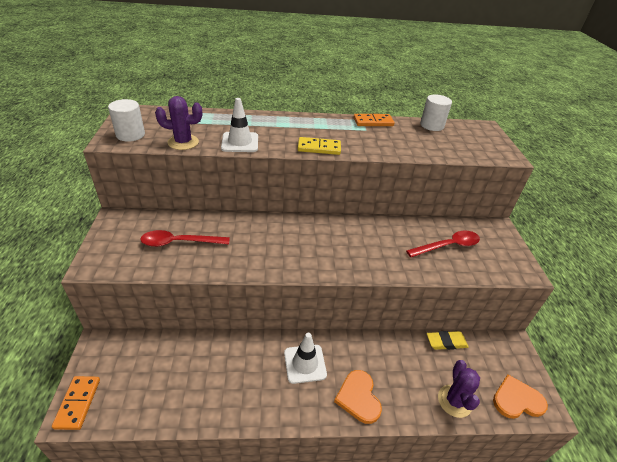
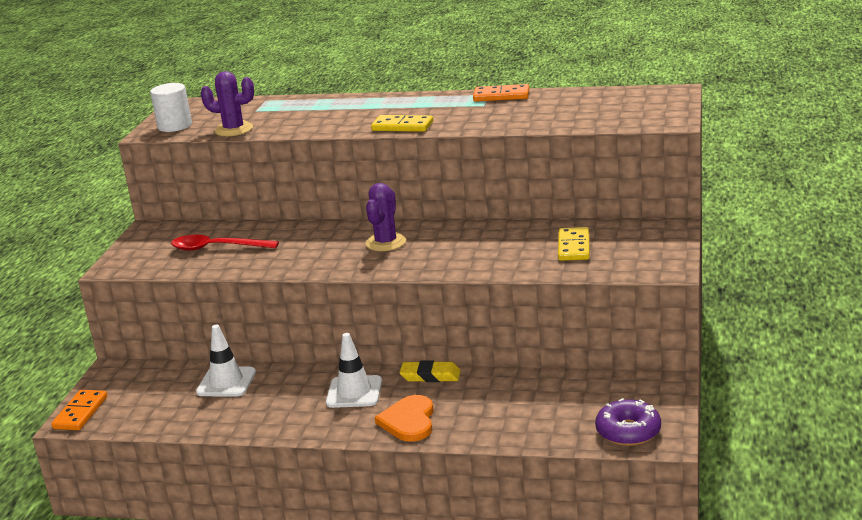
camera: 20 degrees right, 15 degrees down
(240, 142) = (303, 126): white traffic cone -> white traffic cone (226, 382)
(432, 125) = (588, 95): white cylinder -> none
(446, 342) = (563, 379): yellow eraser -> yellow eraser (430, 376)
(448, 246) = (573, 247): red spoon -> yellow domino
(454, 401) = (537, 429): purple cactus -> purple cactus (386, 242)
(517, 400) = (628, 431): orange heart -> purple donut

